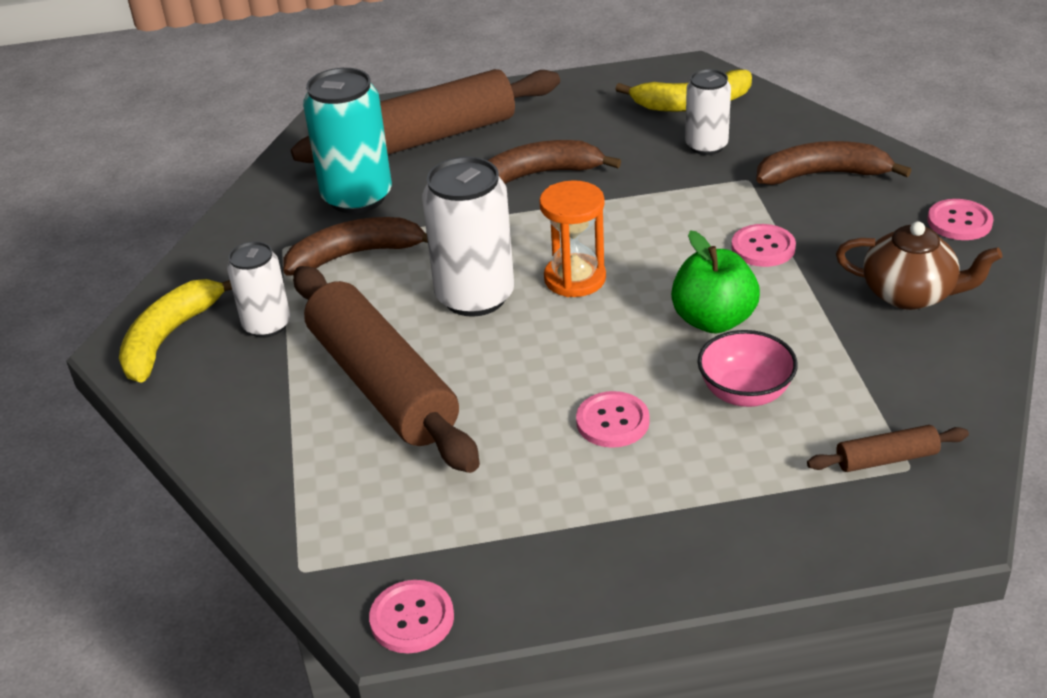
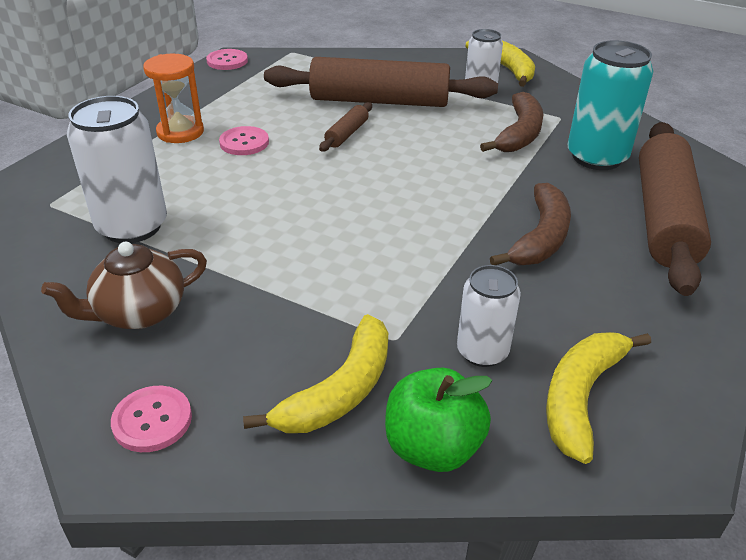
camera: 125 degrees right, 0 degrees up
(475, 296) = (416, 151): white can -> white can (132, 226)
(575, 279) = (382, 189): orange hourglass -> orange hourglass (180, 132)
(713, 320) = (261, 214): green apple -> green apple (432, 447)
(745, 393) = (189, 189): pink bowl -> none
(763, 247) = (296, 282): pink button -> none
(823, 174) = (340, 391): brown banana -> yellow banana
(886, 459) = (67, 201): brown rolling pin -> brown rolling pin (347, 134)

